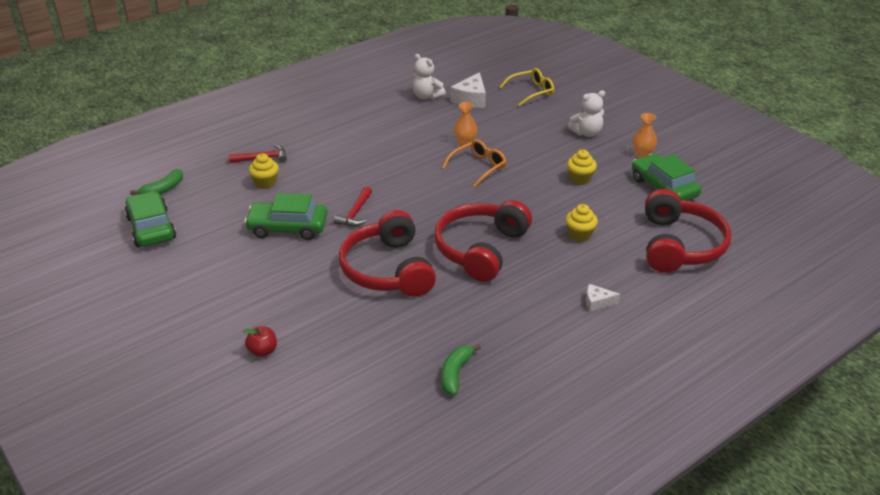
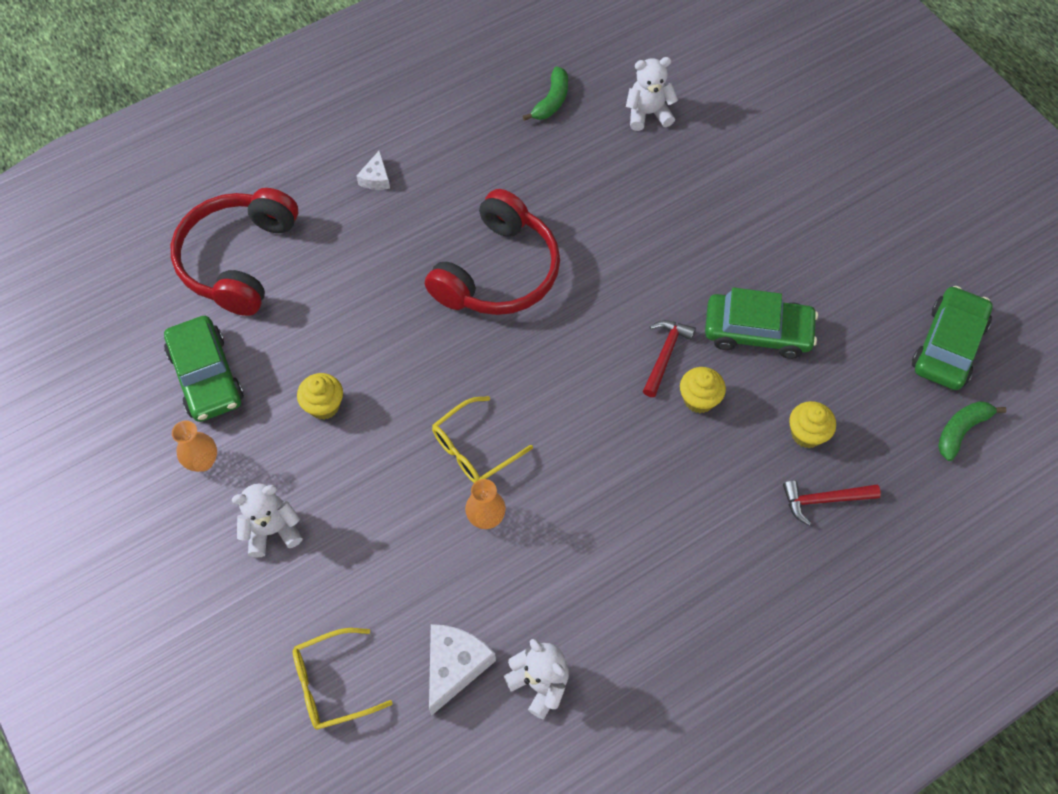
camera: 175 degrees left, 25 degrees up
(151, 228) = (948, 346): green car -> green car turned 135 degrees counterclockwise
(262, 351) = (756, 141): red apple -> none
(362, 368) = (648, 114): none -> white teddy bear
(388, 269) = (619, 246): red headphones -> none
(479, 167) = (473, 449): orange glasses -> yellow glasses
(579, 235) = (362, 288): yellow cupcake -> yellow cupcake (699, 399)
(597, 302) = (376, 178): white cheese -> white cheese turned 90 degrees clockwise

